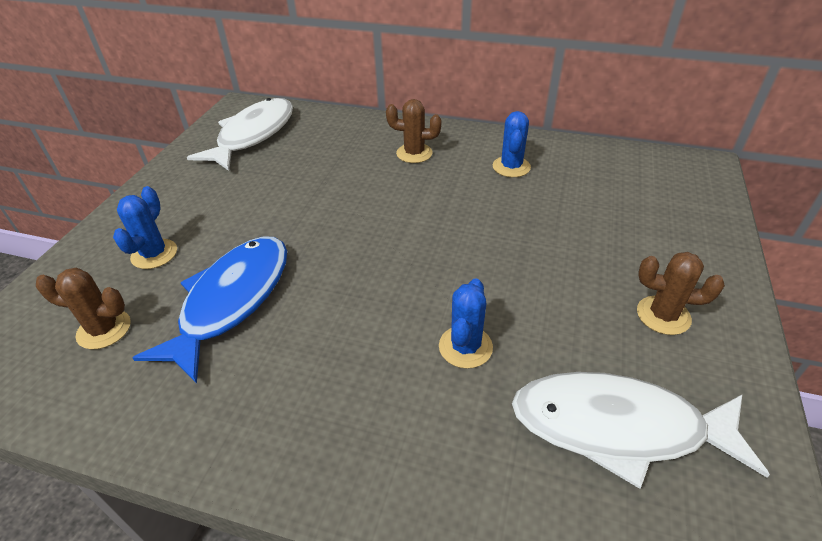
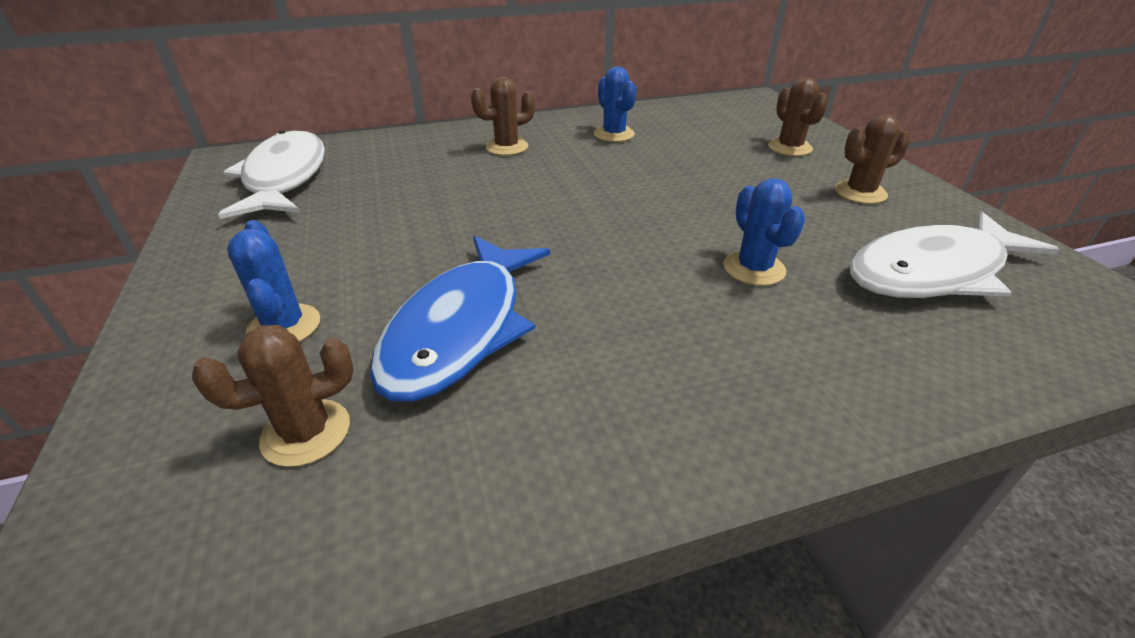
camera: 35 degrees left, 5 degrees down
(231, 301) = (461, 329): blue fish -> blue fish turned 150 degrees counterclockwise
(658, 237) = (789, 148): none -> brown cactus

